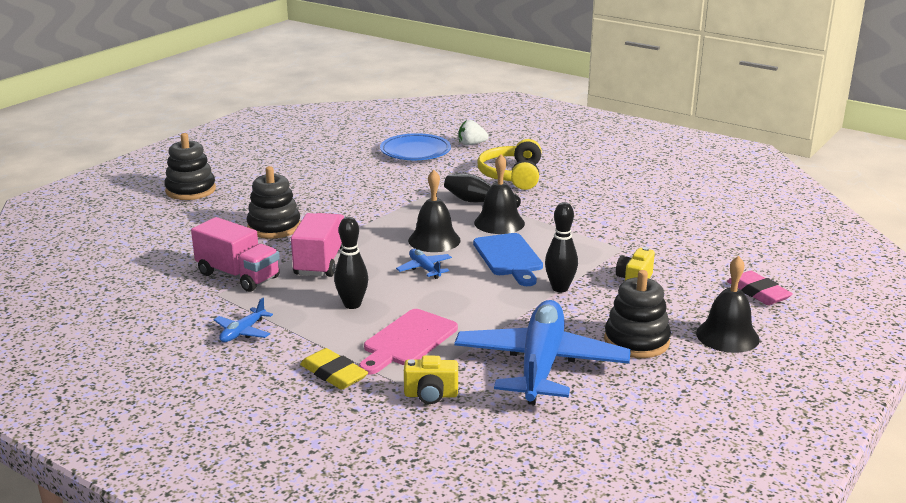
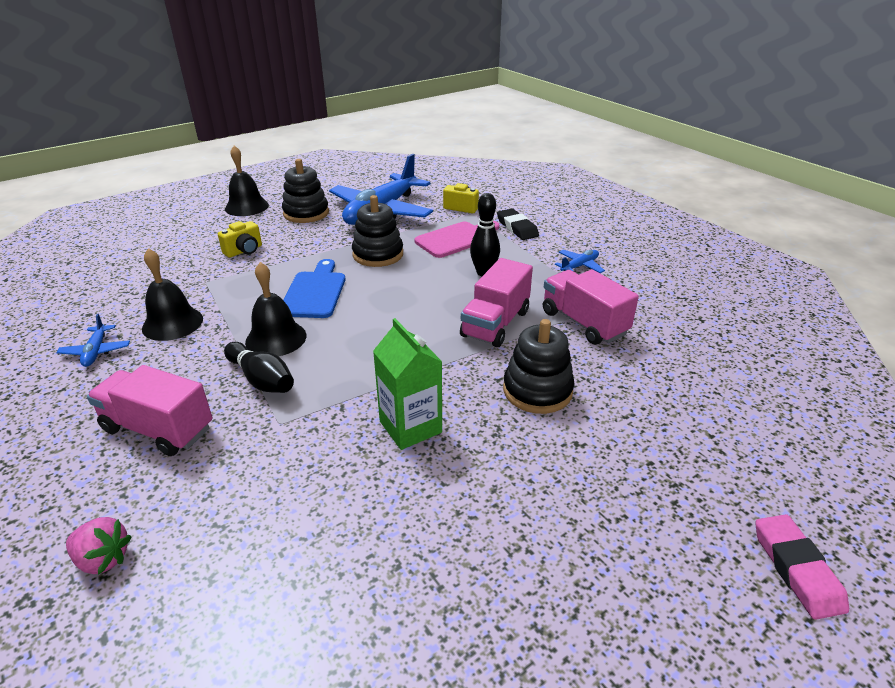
camera: 160 degrees left, 10 degrees up
(190, 190) = (669, 523): black stacking toy -> black stacking toy (378, 254)
(334, 374) = (517, 228): yellow eraser -> black eraser
(356, 199) = (410, 427): none -> green carton
(415, 152) = (226, 558): blue plate -> none
(424, 269) = (400, 295): blue plane -> blue plane (96, 351)
(434, 240) = (365, 328): black bell -> black bell (172, 323)
(471, 144) = (103, 559): white strawberry -> pink strawberry
(512, 175) = (158, 429): yellow headphones -> pink truck
(560, 288) = (307, 256): black bowling pin -> none
(758, 292) = (175, 227): pink eraser -> pink eraser (796, 569)

